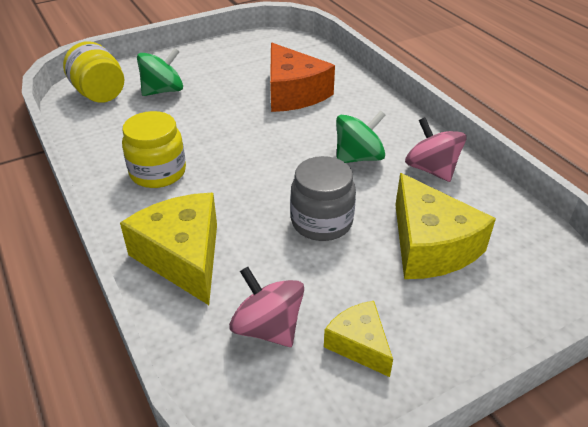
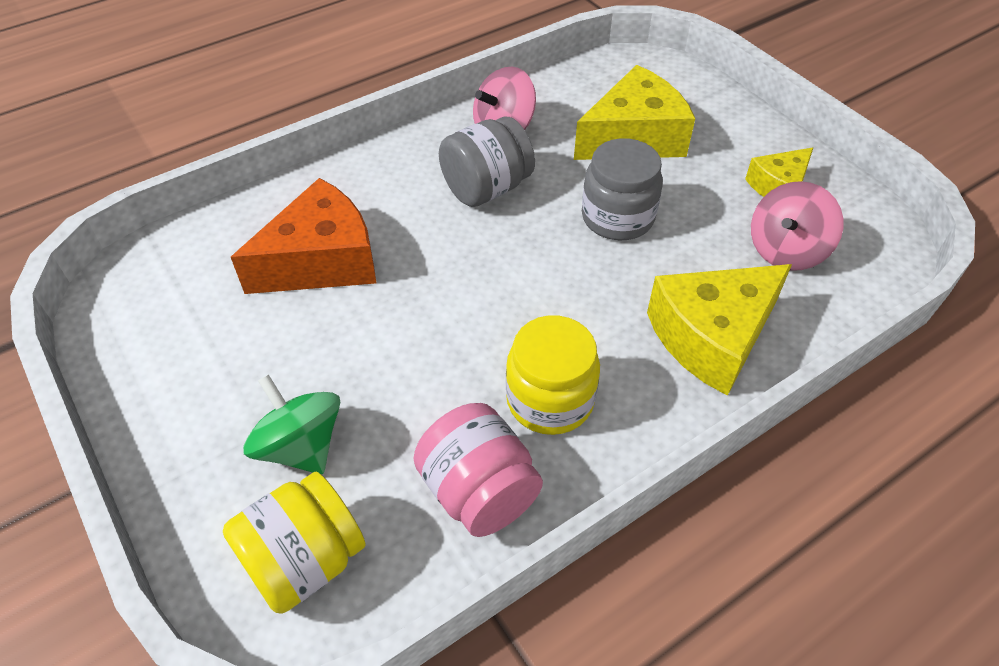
camera: 95 degrees left, 10 degrees up
(109, 143) = (479, 491): none -> pink jar
(358, 157) = (486, 188): green spinning top -> grey jar

